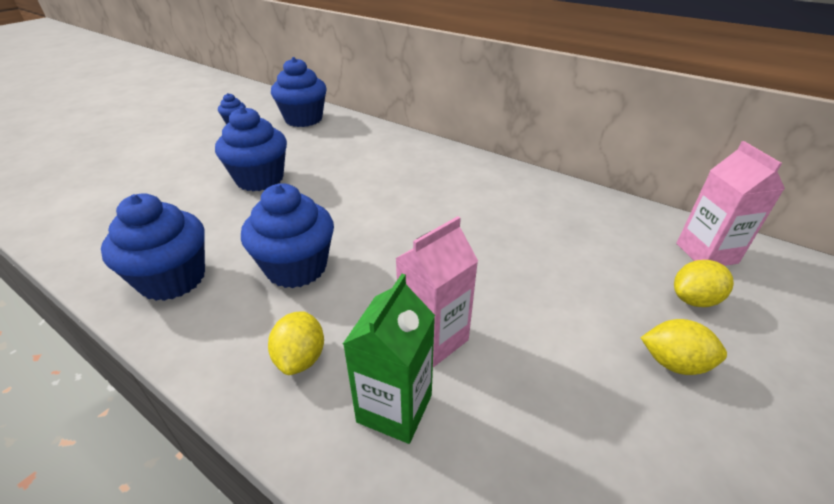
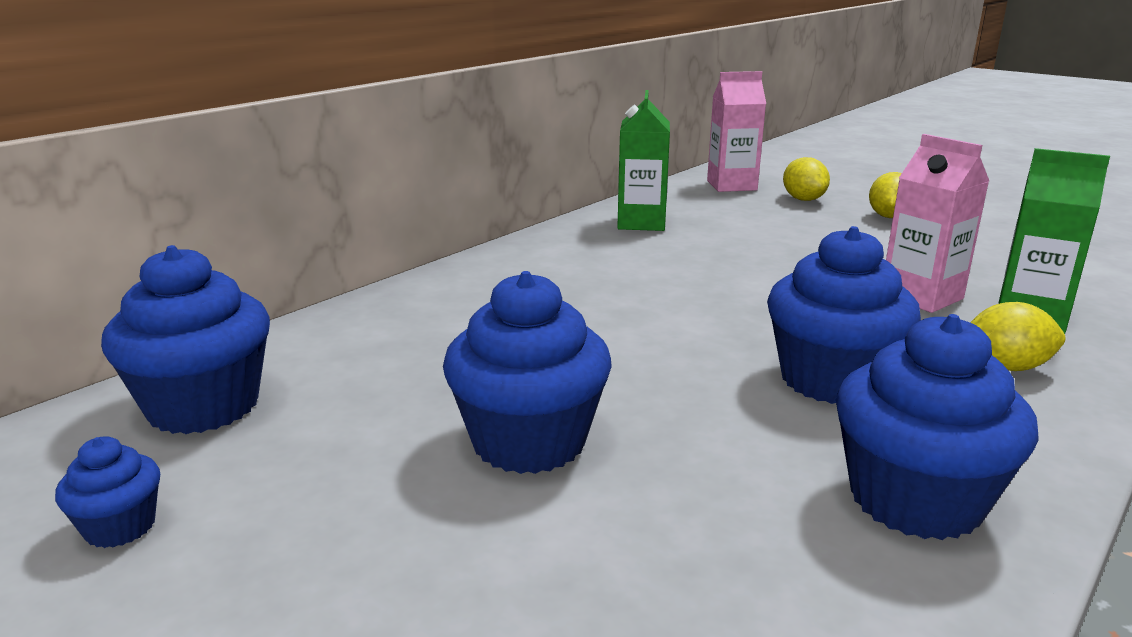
camera: 85 degrees left, 15 degrees down
(557, 203) = (641, 223): none -> green carton

